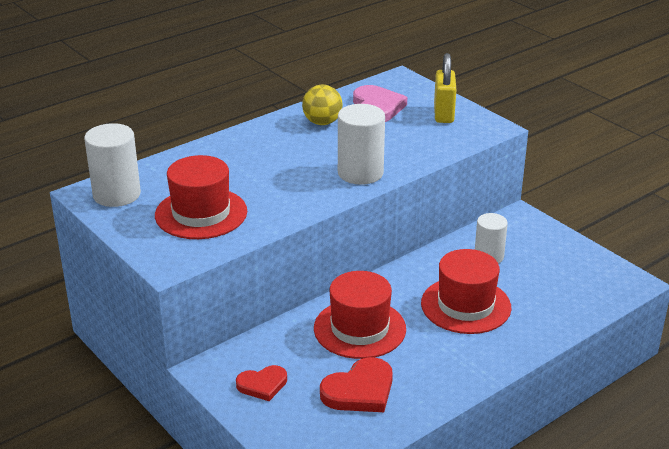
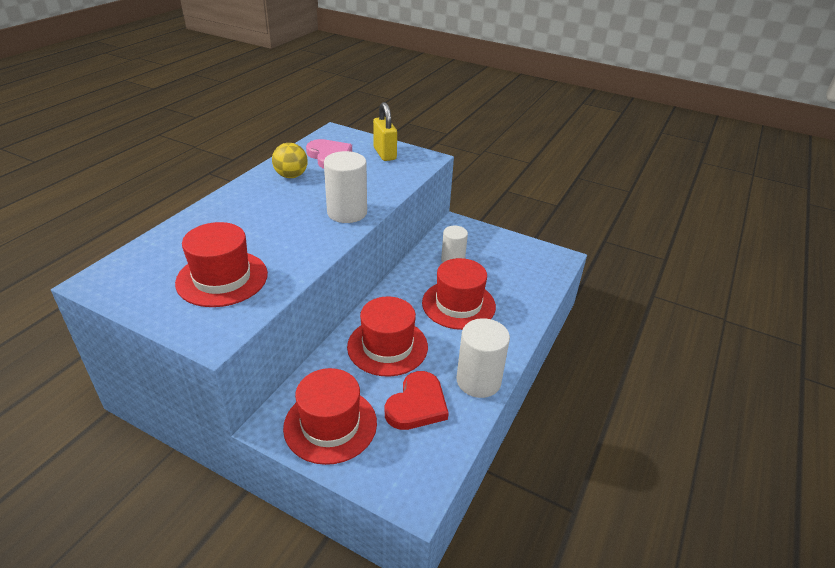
camera: 25 degrees left, 5 degrees up
(116, 194) = (126, 277): white cylinder -> white cylinder (478, 381)
(262, 385) = (330, 425): red heart -> red hat

